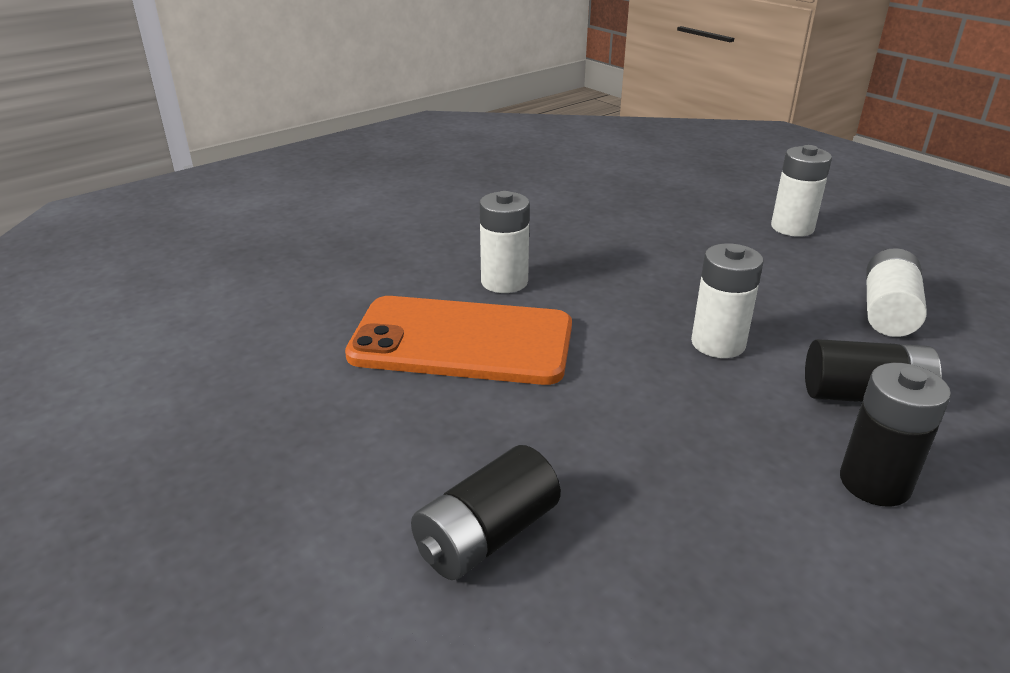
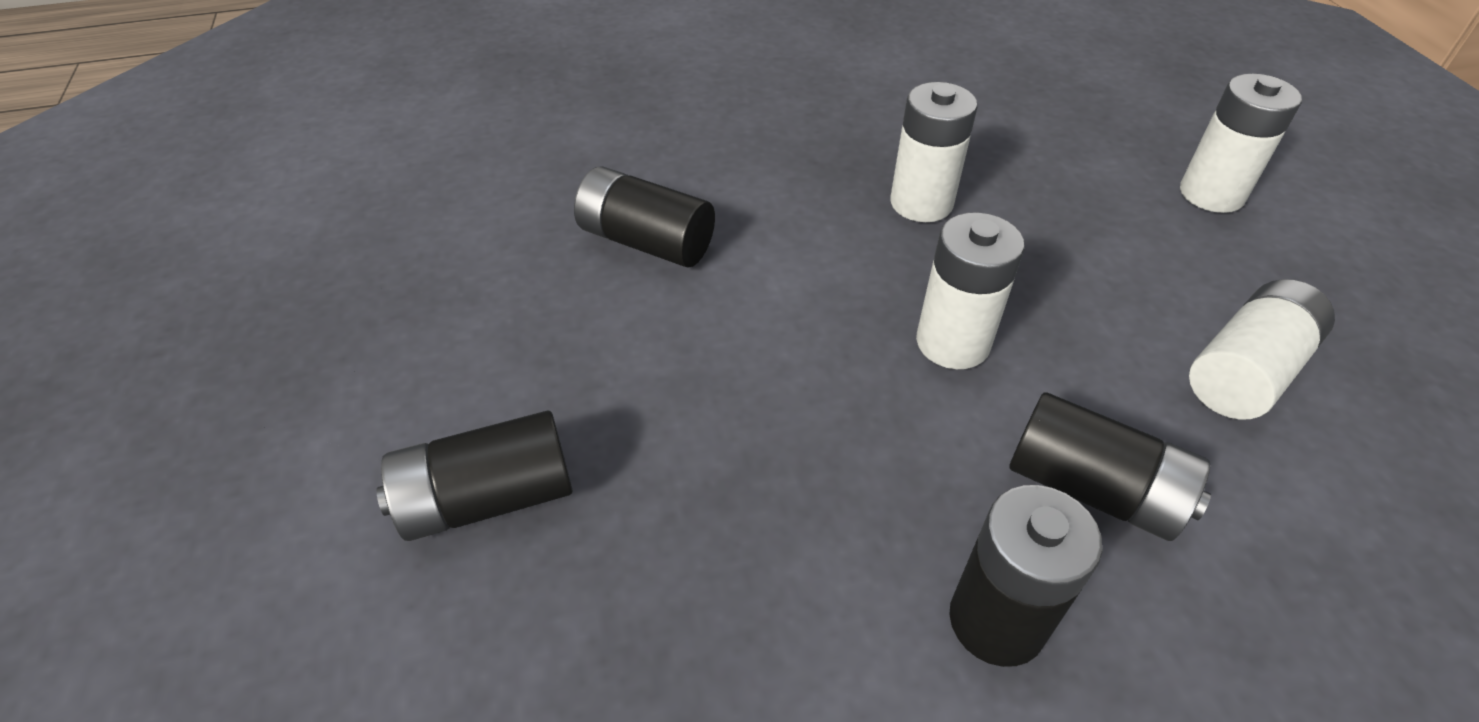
camera: 25 degrees right, 15 degrees up
(462, 341) = (646, 241): orange phone -> black battery
(504, 282) = (755, 173): white battery -> white battery (921, 203)

